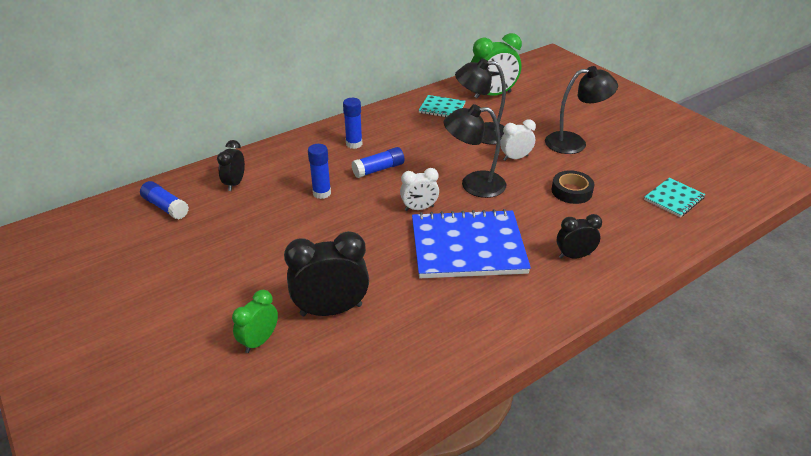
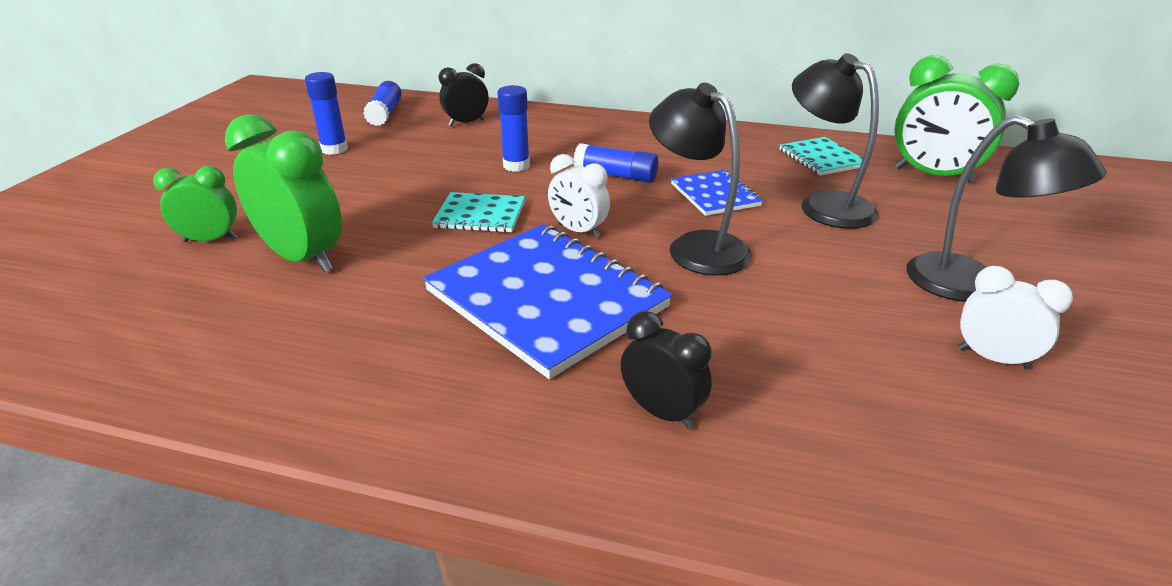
camera: 50 degrees right, 5 degrees down
(331, 310) = (303, 258): black clock -> green clock
(354, 144) = (640, 144): blue glue stick -> blue glue stick (334, 149)
(436, 154) = (715, 195): none -> blue notebook
(515, 158) = (822, 252): white clock -> white clock (993, 358)
(571, 191) = (835, 337): black tape -> none
(674, 199) = (1048, 478): turquoise notebook -> turquoise notebook (480, 215)

